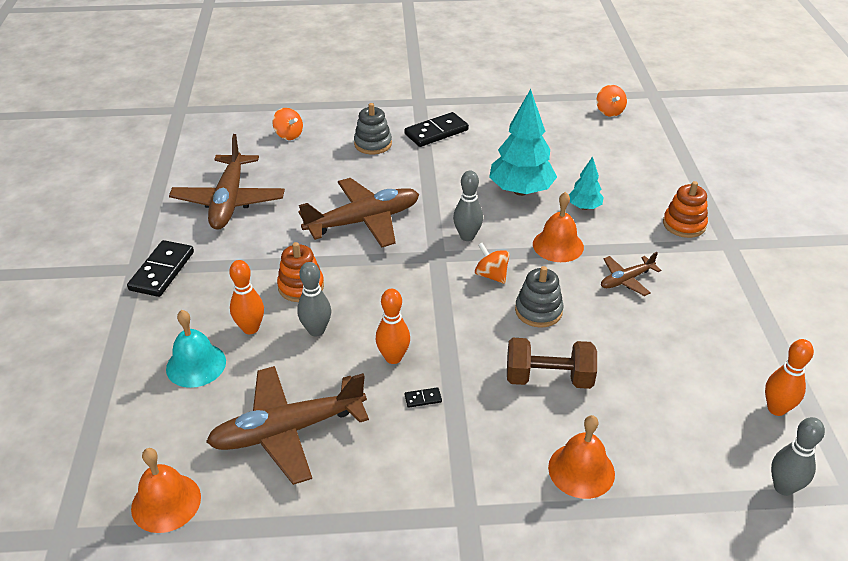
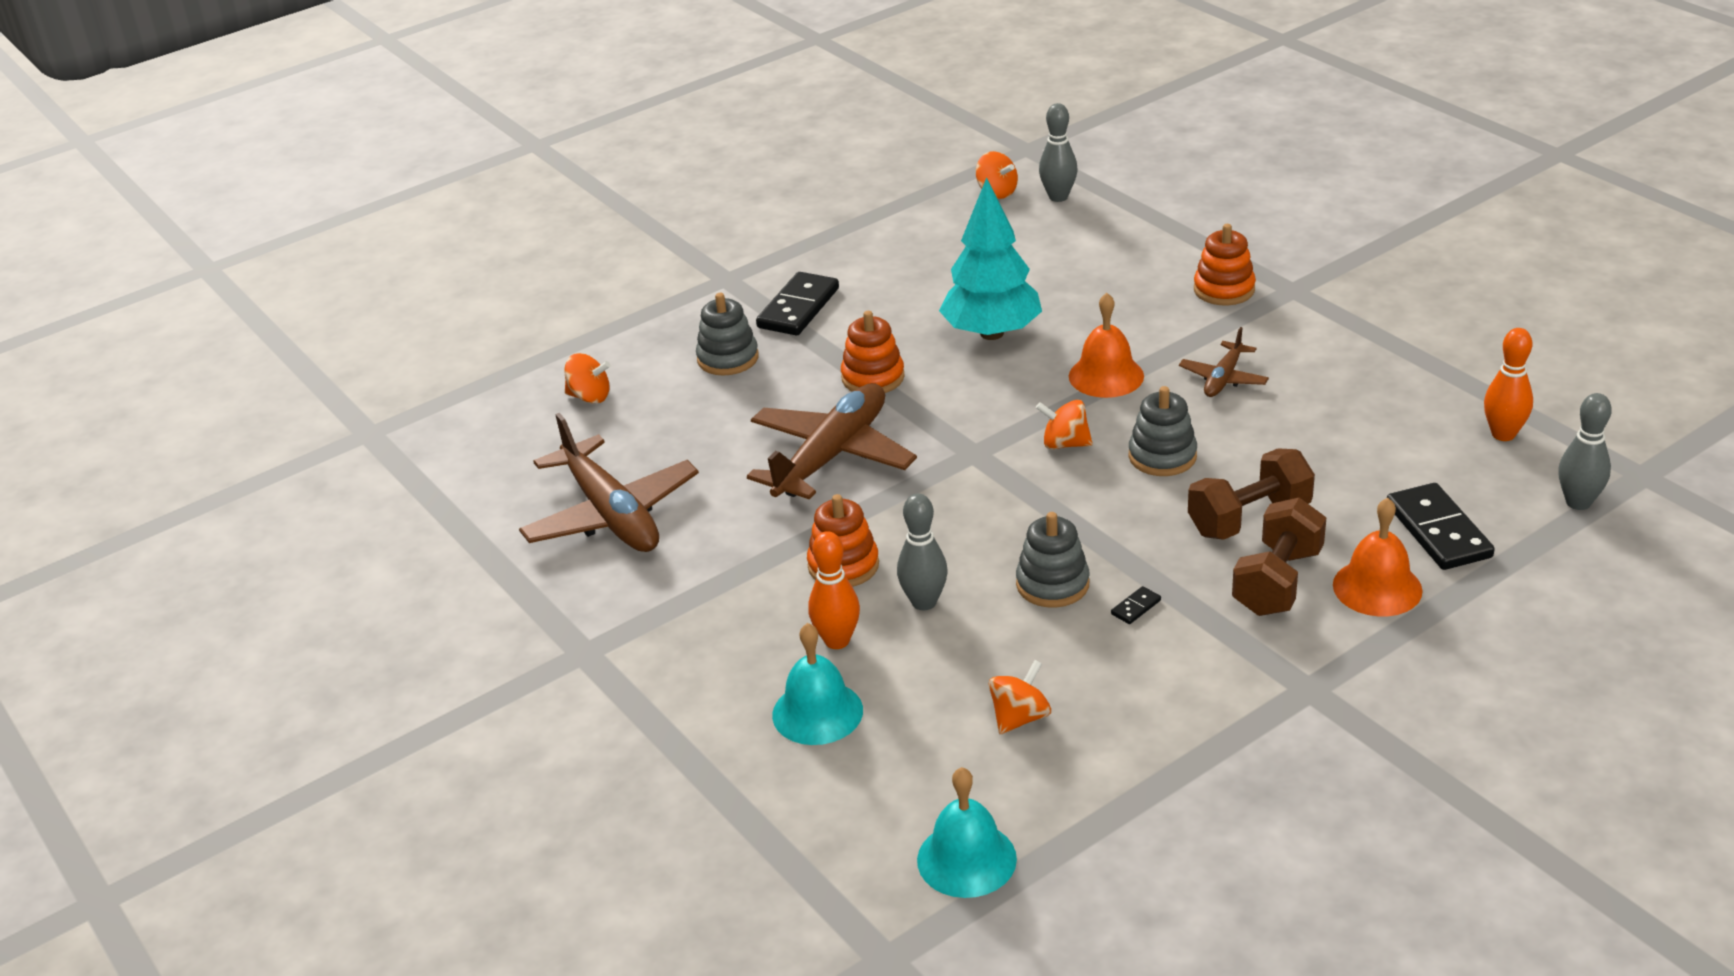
camera: 30 degrees left, 5 degrees down
(162, 271) = (628, 637): black domino -> black domino (1438, 531)
(166, 502) = (966, 859): orange bell -> turquoise bell
(287, 431) = (1019, 718): brown plane -> orange spinning top
(393, 357) = (1052, 584): orange bowling pin -> grey stacking toy
(431, 187) = (873, 377): none -> orange stacking toy
(467, 236) = (986, 414): grey bowling pin -> grey bowling pin (1058, 197)
(522, 430) = (1277, 582): none -> brown dumbbell
(584, 207) = (1089, 319): turquoise tree -> none

